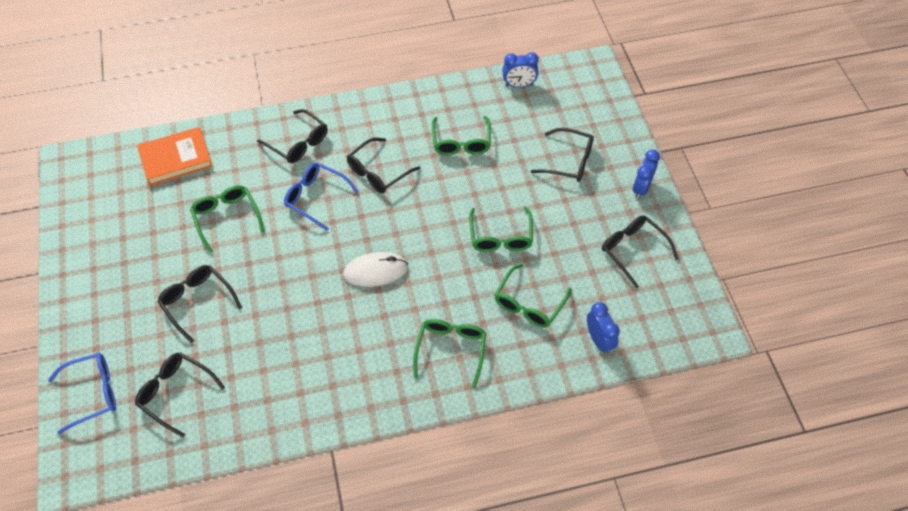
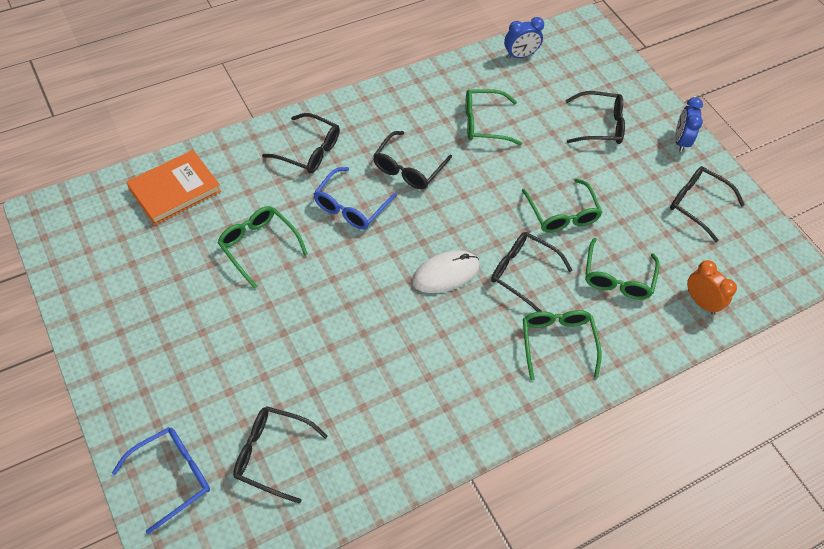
camera: 20 degrees left, 0 degrees up
(197, 302) = (259, 346): black glasses -> black glasses (522, 273)
(316, 198) = (350, 206): blue glasses -> blue glasses turned 75 degrees counterclockwise
(461, 142) = (484, 123): green glasses -> green glasses turned 105 degrees clockwise
(599, 340) = (700, 302): blue clock -> orange clock

